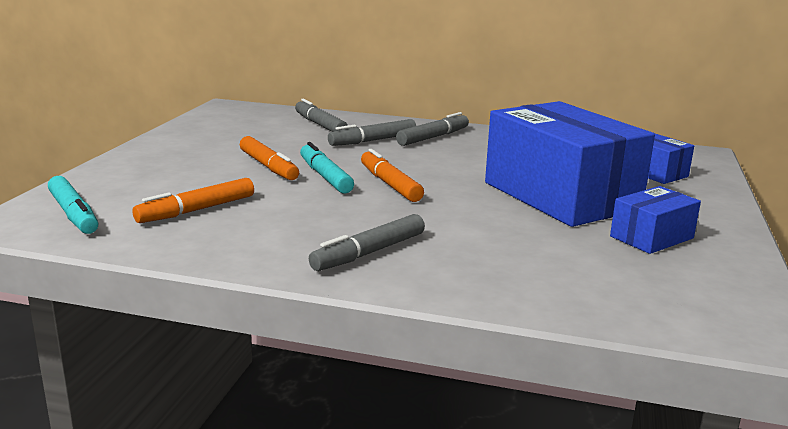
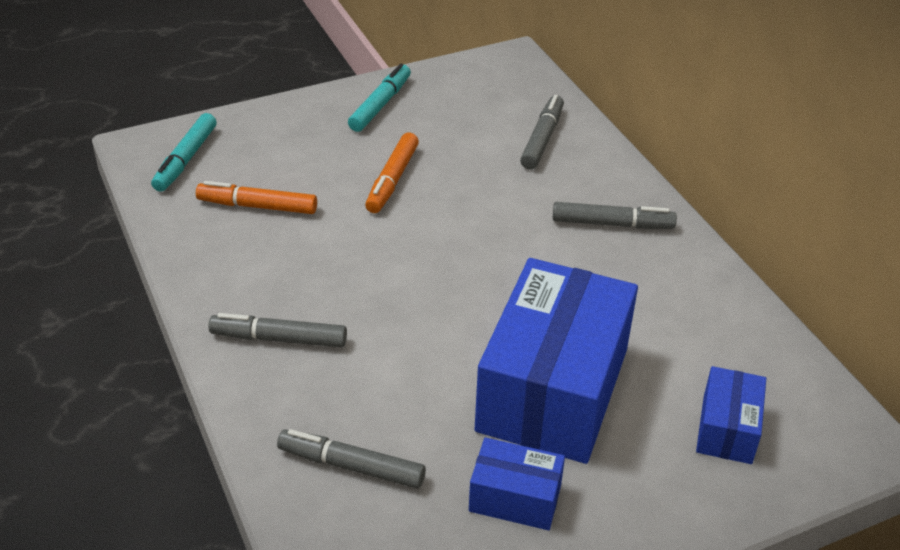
camera: 50 degrees right, 20 degrees up
(325, 176) = (410, 223): turquoise marker -> turquoise marker (380, 105)
(373, 140) = (544, 194): grey marker -> grey marker (351, 466)
(390, 184) = (440, 269): orange marker -> none

